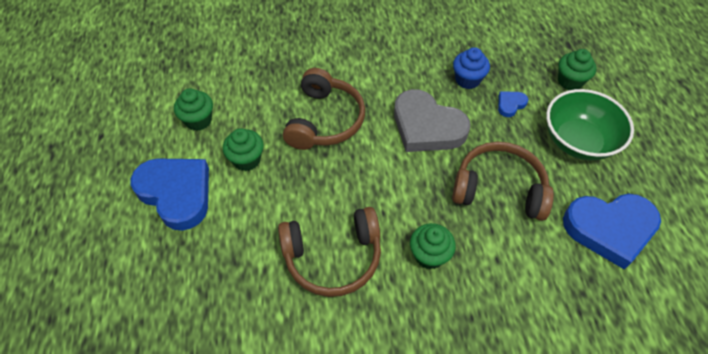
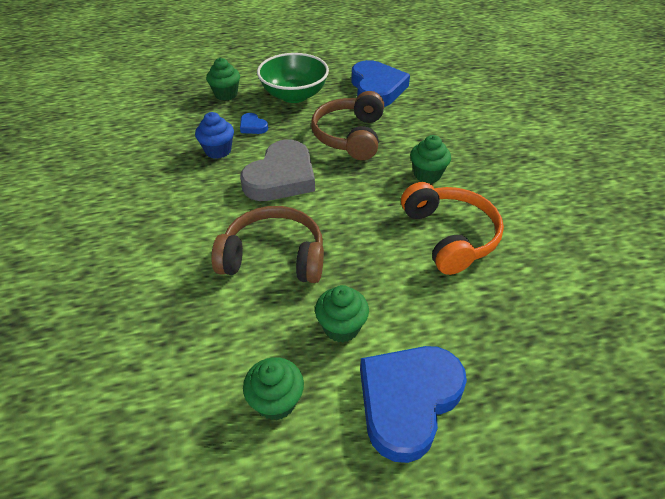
camera: 95 degrees left, 10 degrees down
(333, 257) = (449, 236): brown headphones -> orange headphones

